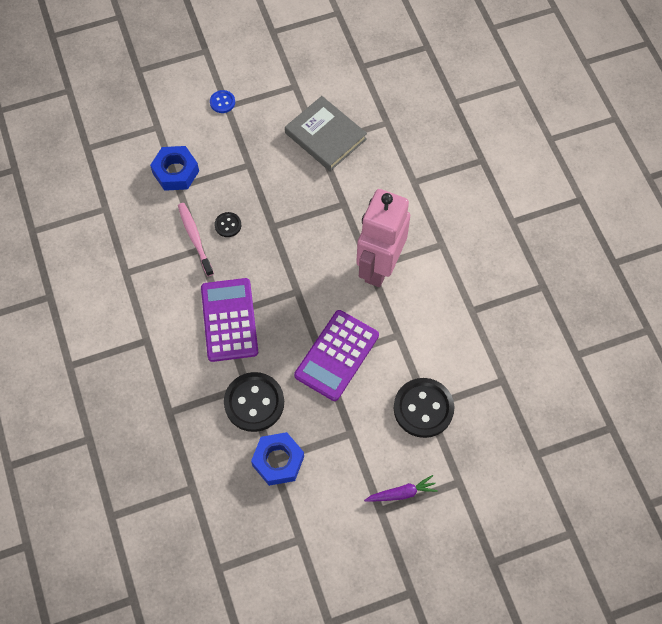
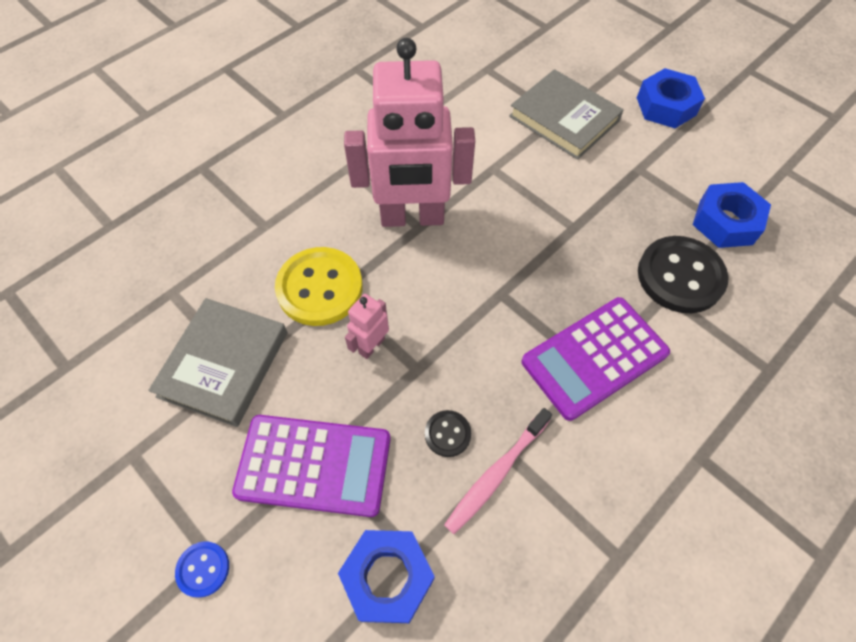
camera: 115 degrees left, 5 degrees down
(299, 209) = (371, 345): none -> pink robot
(336, 355) = (559, 216): purple calculator -> purple calculator (314, 465)
(351, 196) = (320, 288): none -> yellow button
(401, 493) = (666, 106): purple carrot -> blue nut
(423, 408) = (564, 118): black button -> grey book

